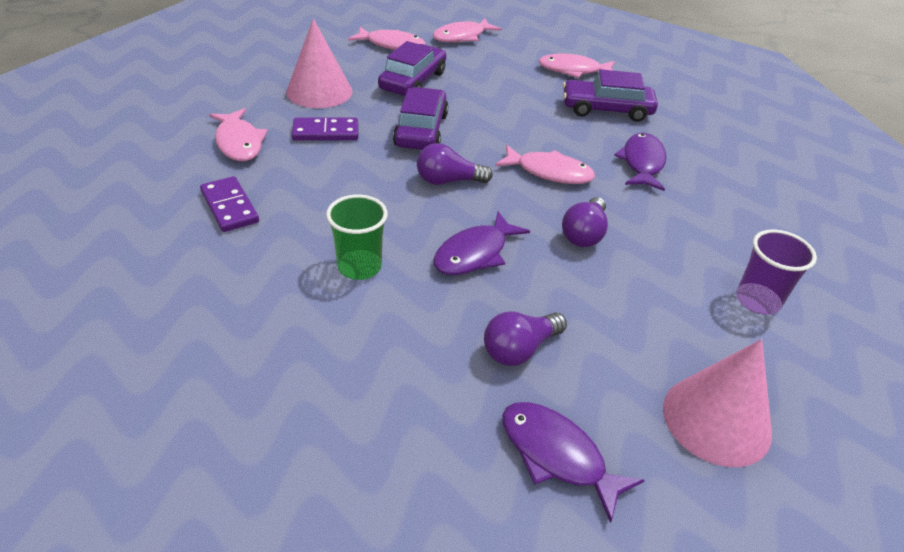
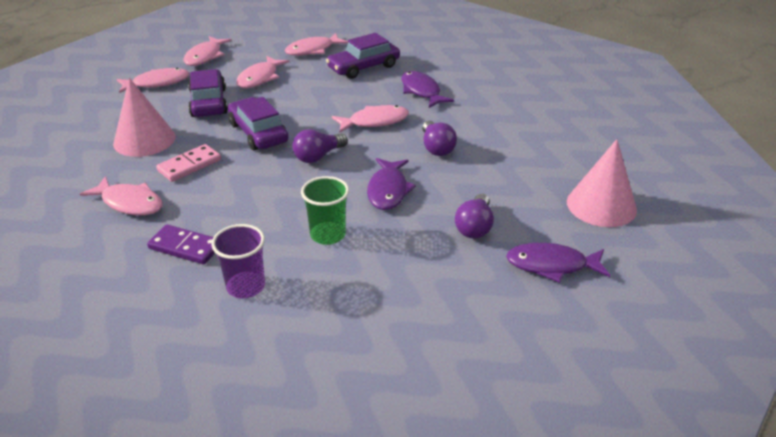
camera: 35 degrees left, 5 degrees down
(326, 132) = (189, 165): purple domino -> pink domino
(487, 77) = (260, 78): none -> pink fish
(757, 301) = (559, 138): purple cup -> purple cup (246, 286)

